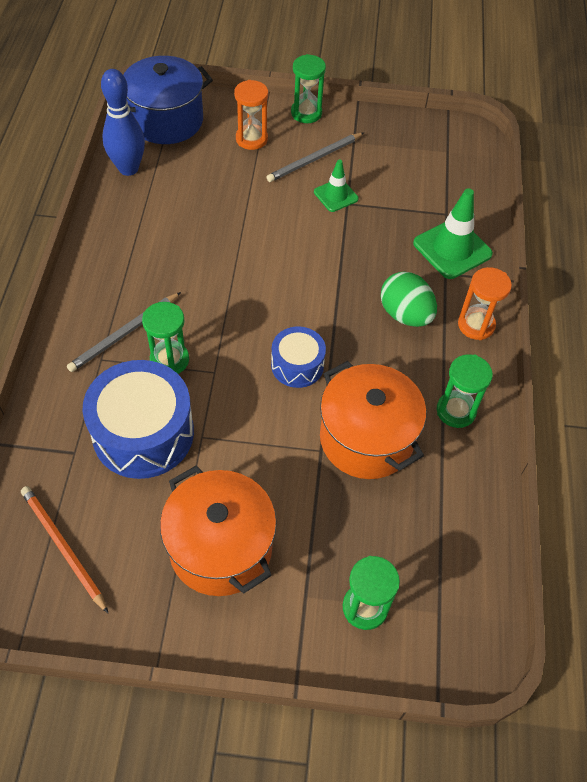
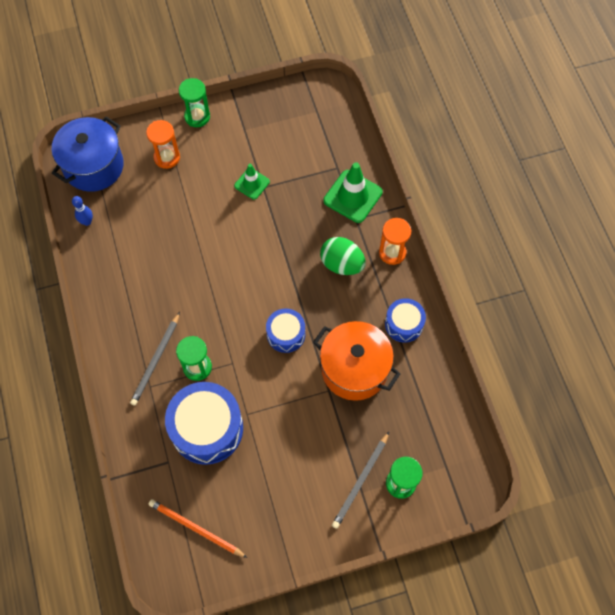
camera: 20 degrees left, 10 degrees up
(128, 168) = (87, 222): blue bowling pin -> blue bowling pin, size x0.52
(220, 548) = (295, 484): orange pot -> none
(314, 159) = (222, 157): grey pencil -> grey pencil (360, 481)
(456, 411) = (404, 324): green hourglass -> blue drum

